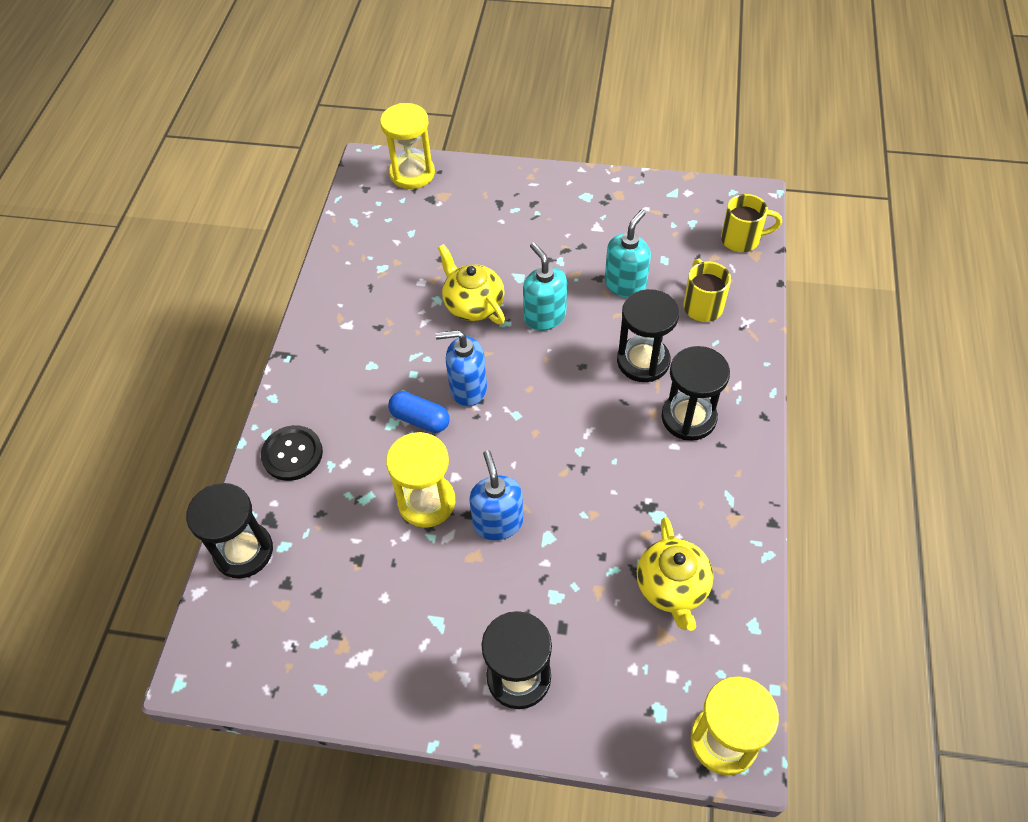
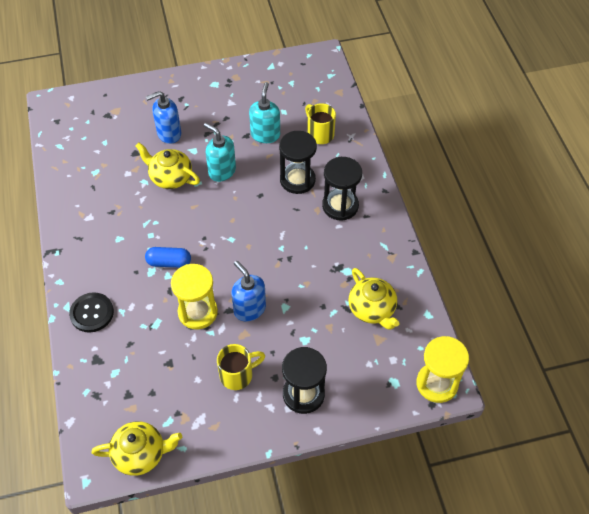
camera: 25 degrees left, 0 degrees up
(243, 551) = (89, 385): black hourglass -> none
(264, 674) = (140, 454): none -> yellow teapot
(412, 173) = (86, 101): yellow hourglass -> none
(468, 389) = (192, 233): blue soap dispenser -> blue soap dispenser (169, 134)
(742, 239) = (327, 84): yellow mug -> yellow mug (238, 375)

